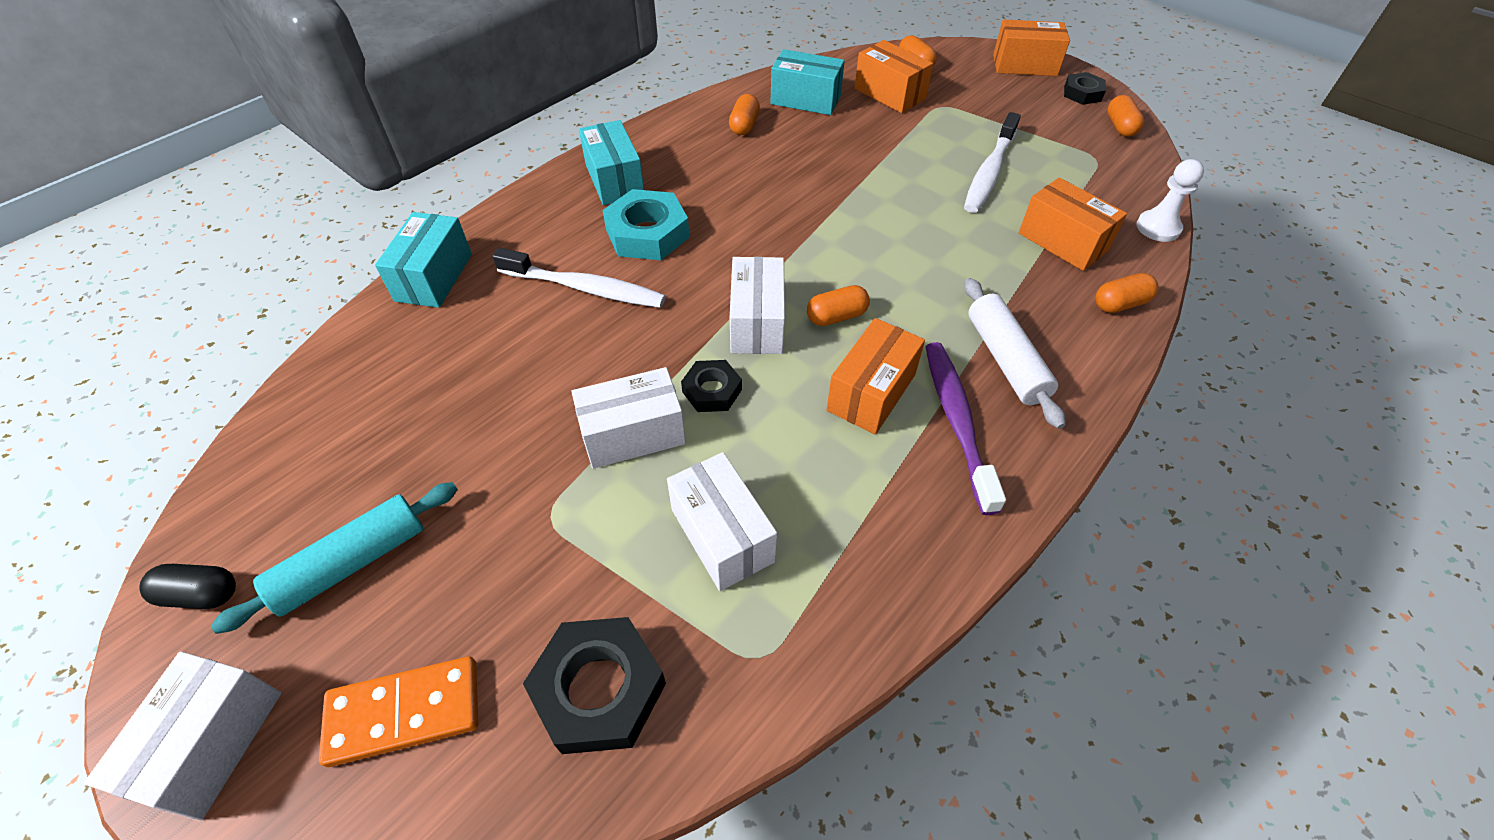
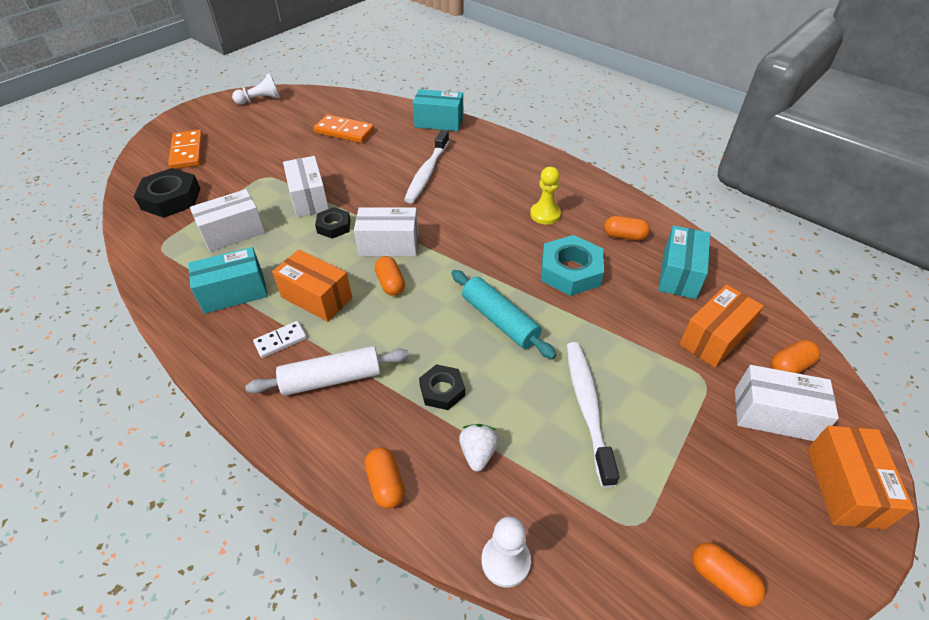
camera: 90 degrees right, 5 degrees down
(200, 594) = (260, 100): black capsule -> white pawn
(212, 743) = (197, 115): white box -> white box (774, 414)
(351, 563) = (261, 129): turquoise rolling pin -> turquoise rolling pin (500, 320)
(418, 407) = (344, 131): none -> orange domino
(614, 180) = (537, 176): turquoise box -> turquoise box (234, 292)
(647, 233) = (480, 193): turquoise nut -> turquoise nut (570, 271)
(700, 179) = (545, 214): none -> yellow pawn
(957, 421) = (280, 341): purple toothbrush -> white domino
(989, 172) = (587, 407): white toothbrush -> white toothbrush turned 60 degrees clockwise
(1063, 241) = (478, 453): orange box -> white strawberry
(1082, 93) = (796, 548): black nut -> black nut (442, 390)
(1120, 127) = (721, 579): orange capsule -> orange capsule turned 45 degrees clockwise

